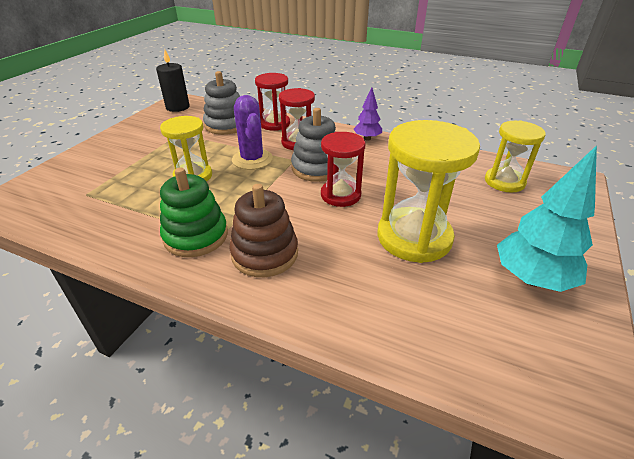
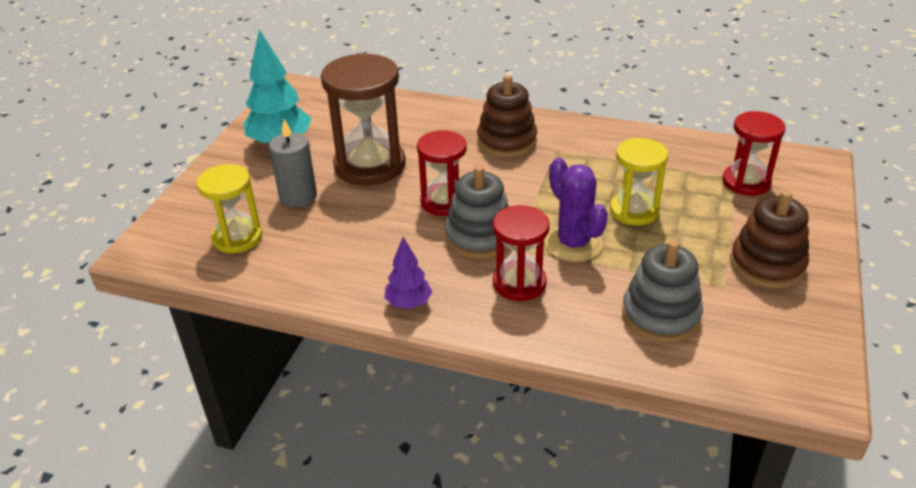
camera: 175 degrees right, 0 degrees up
(141, 140) = (767, 264): none -> brown stacking toy
(178, 107) = (798, 363): black candle -> none
(196, 236) = (578, 149): green stacking toy -> none
(274, 124) = (576, 328): red hourglass -> red hourglass (746, 182)
(414, 237) = (370, 165): yellow hourglass -> brown hourglass
(473, 210) = (298, 196): none -> grey candle

